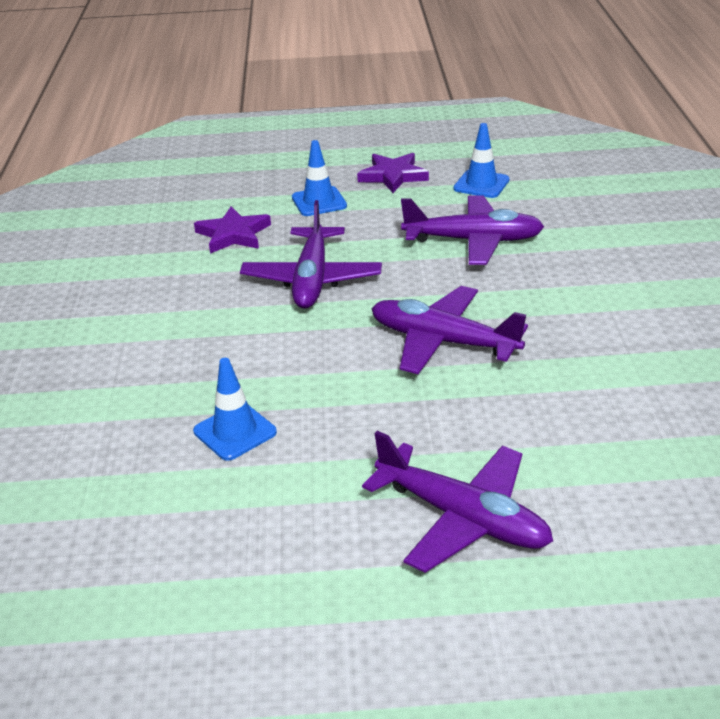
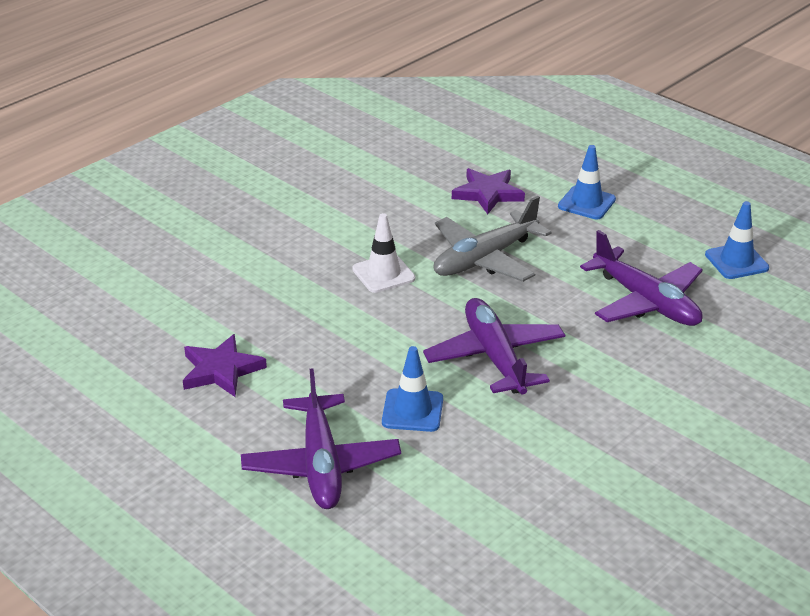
camera: 45 degrees right, 0 degrees up
(235, 432) = (285, 326): blue traffic cone -> blue traffic cone (412, 411)
(250, 338) = (383, 274): none -> white traffic cone
(312, 279) = (484, 259): purple plane -> grey plane
(393, 176) = (678, 214): purple star -> purple star (221, 370)

